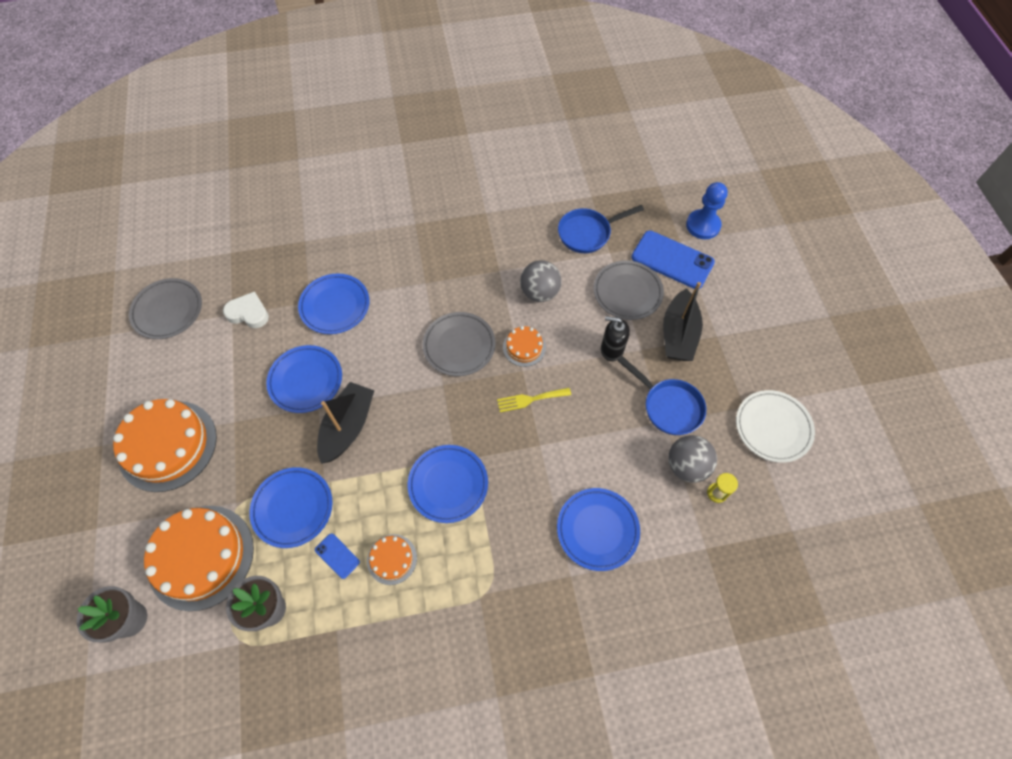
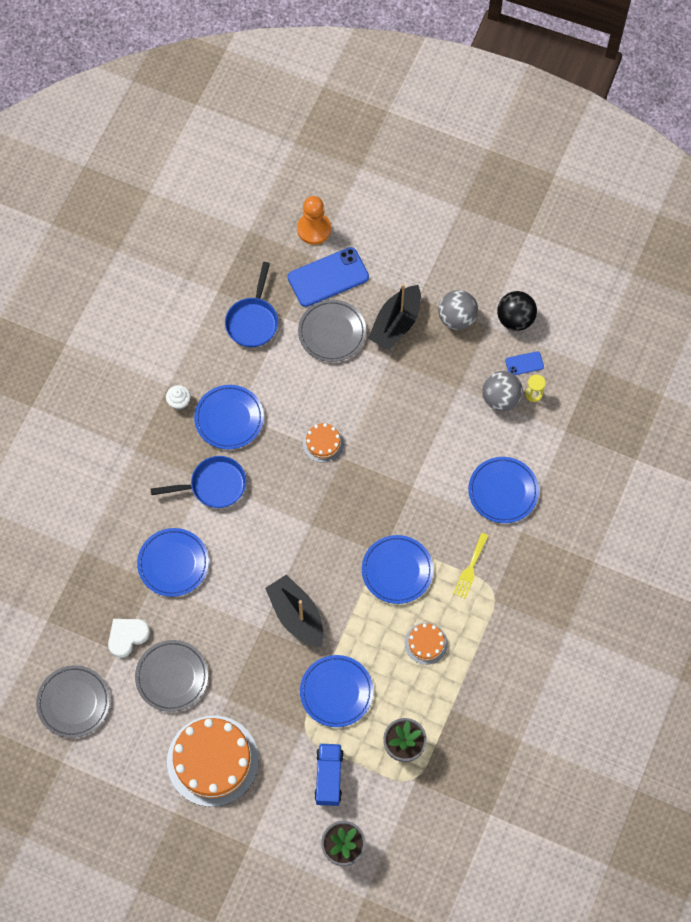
camera: 55 degrees left, 5 degrees up
(201, 557) = (329, 777): orange cake -> blue truck
(306, 381) = (230, 625): blue plate -> blue plate (229, 419)
(337, 556) = (396, 680): blue phone -> blue phone (524, 363)
(459, 346) = (285, 490): grey plate -> grey plate (172, 677)
(478, 227) = (179, 402): none -> white cupcake
(530, 399) = (371, 468): yellow fork -> yellow fork (470, 568)
(539, 292) = (282, 397): grey ball -> grey ball (457, 318)
(611, 349) = (372, 381): black soap dispenser -> none
(668, 406) = (448, 376): blue pan -> blue pan (213, 485)
(678, 334) = (396, 324): black boat -> black boat turned 75 degrees clockwise
(703, 225) = (314, 229): blue pawn -> orange pawn
(772, 427) = (515, 319): white plate -> black ball

